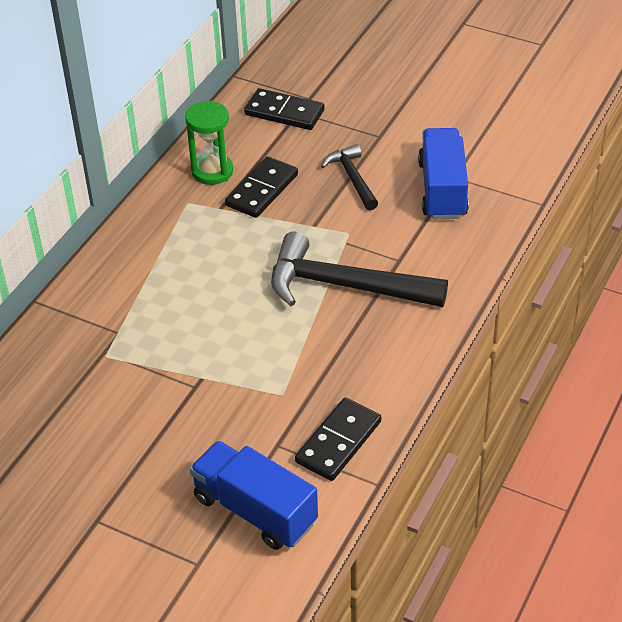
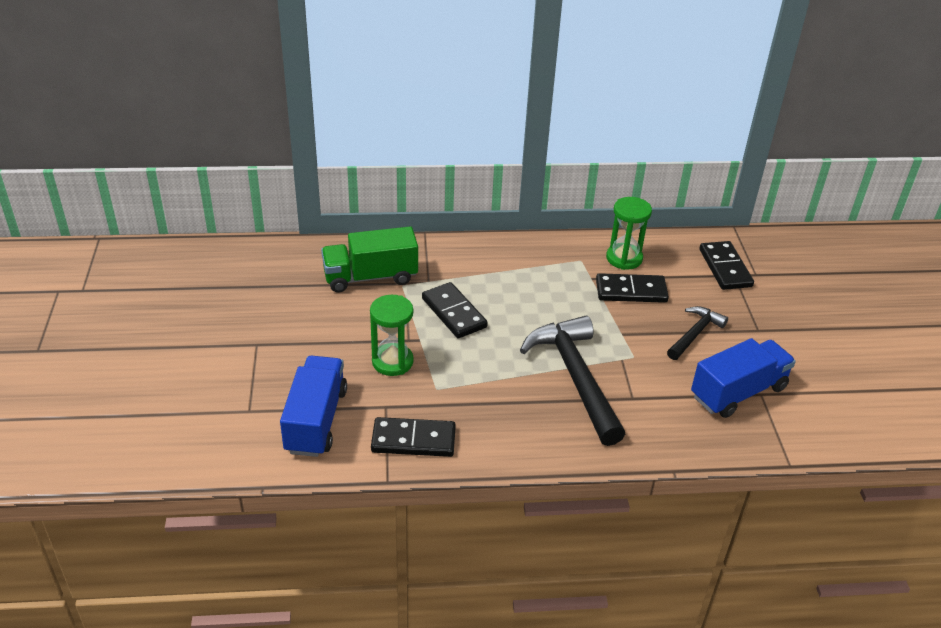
camera: 55 degrees right, 5 degrees down
(69, 377) = (370, 277): none -> green truck
(184, 333) = (453, 313): none -> black domino
(217, 413) = (392, 362): none -> green hourglass

